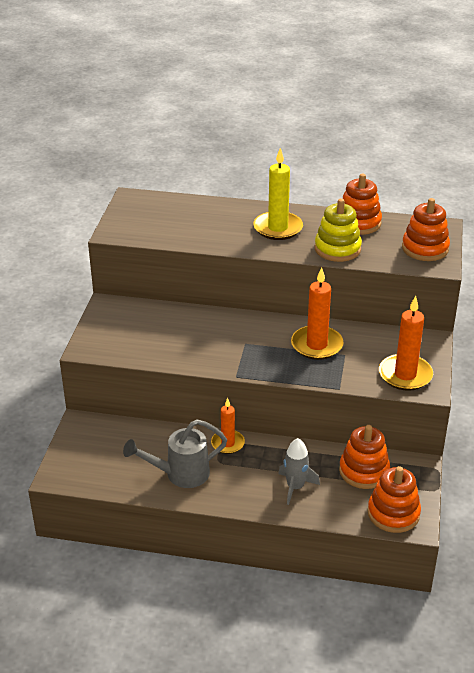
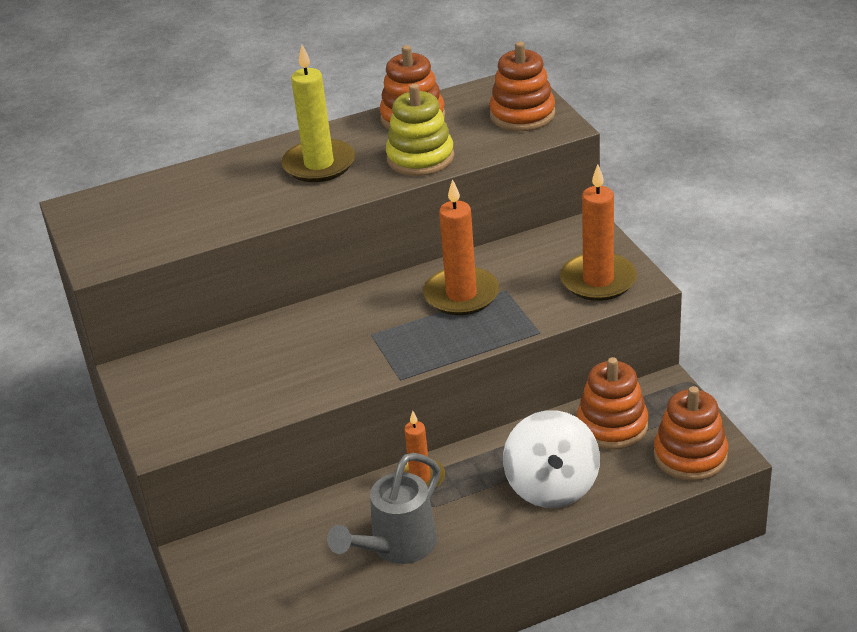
camera: 30 degrees left, 0 degrees up
(295, 487) = (552, 486): grey rocket -> white spinning top

